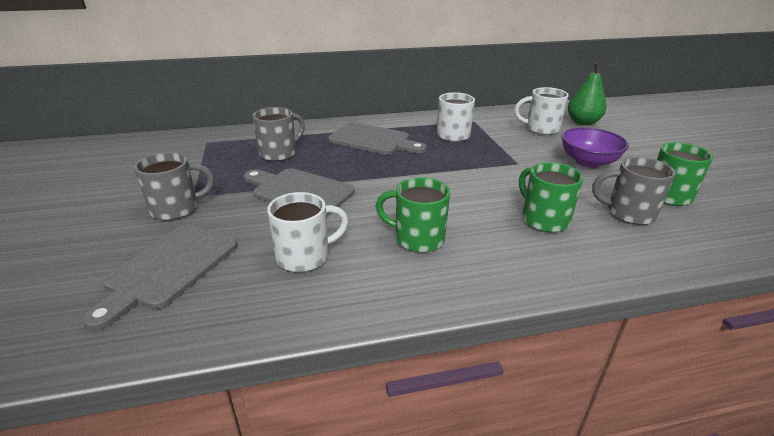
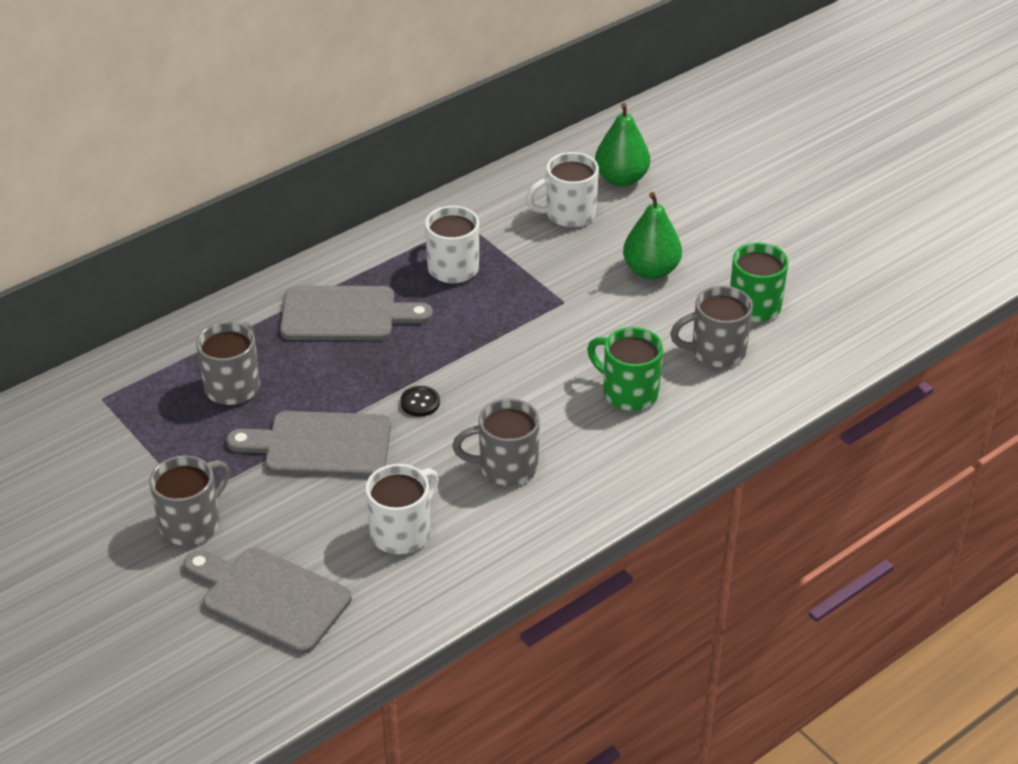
camera: 25 degrees left, 10 degrees up
(168, 268) = (270, 597): grey cutting board -> grey cutting board turned 120 degrees clockwise
(383, 187) = (420, 402): none -> black button
(417, 238) = (505, 467): green mug -> grey mug
(588, 162) = (651, 271): purple bowl -> green pear

